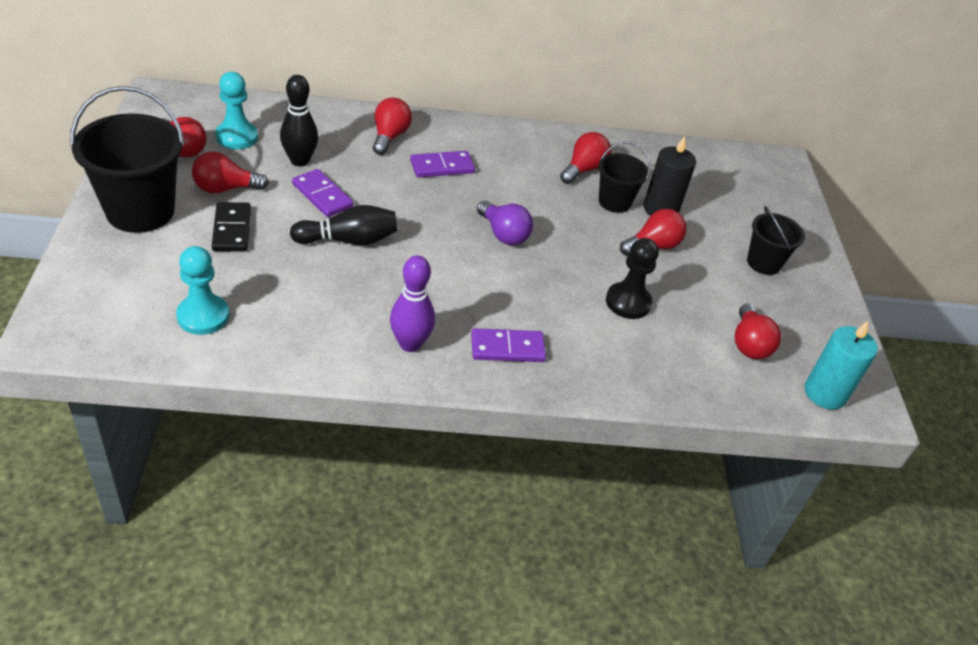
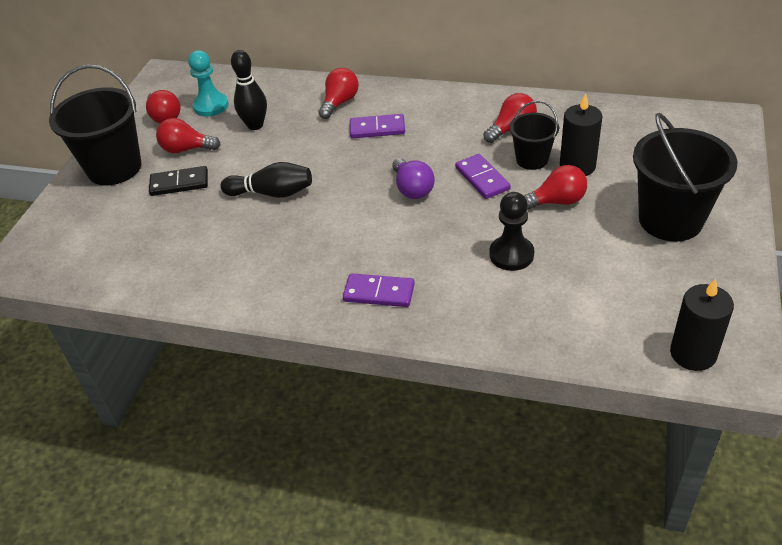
camera: 25 degrees right, 0 degrees up
(203, 316) = (131, 254): turquoise pawn -> none
(231, 229) = (179, 183): black domino -> black domino turned 75 degrees clockwise
(322, 195) = (263, 155): purple domino -> purple domino (482, 178)
(410, 344) = (292, 285): purple bowling pin -> none
(749, 344) = (625, 300): red light bulb -> none
(763, 263) = (670, 220): black bucket -> black bucket, size x1.78
(825, 393) = (693, 354): turquoise candle -> black candle

